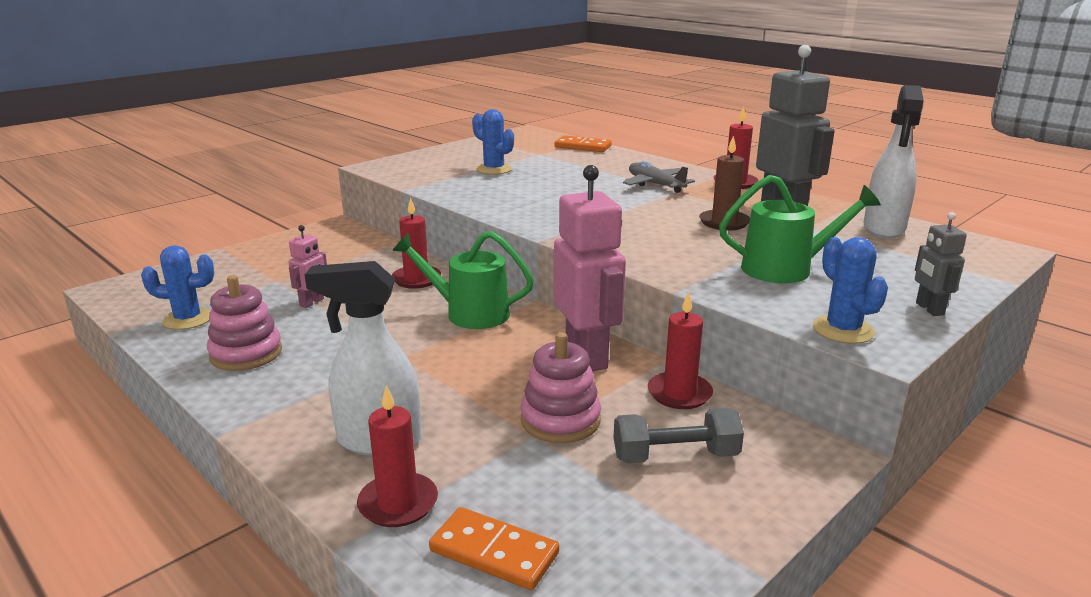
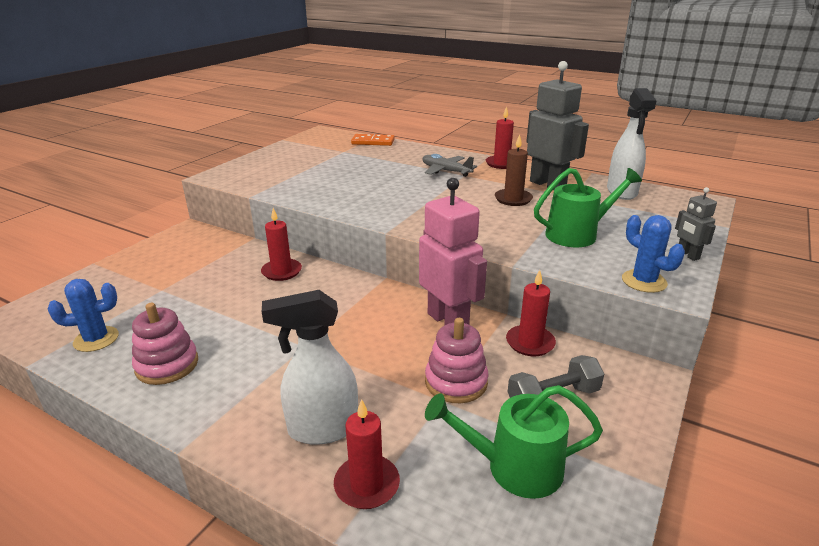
camera: 15 degrees left, 5 degrees up
(312, 302) = (203, 306): pink robot -> none
(470, 313) = (340, 297): green watering can -> green watering can (515, 467)
(494, 169) = (315, 169): blue cactus -> none
(494, 552) = (463, 512): orange domino -> none

